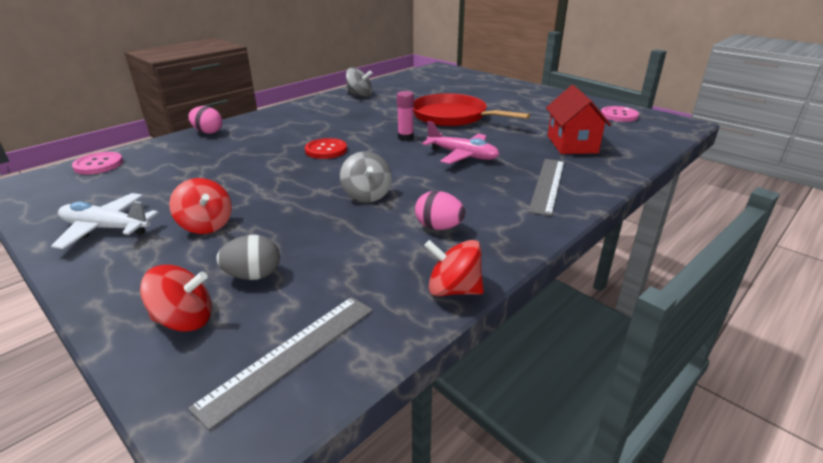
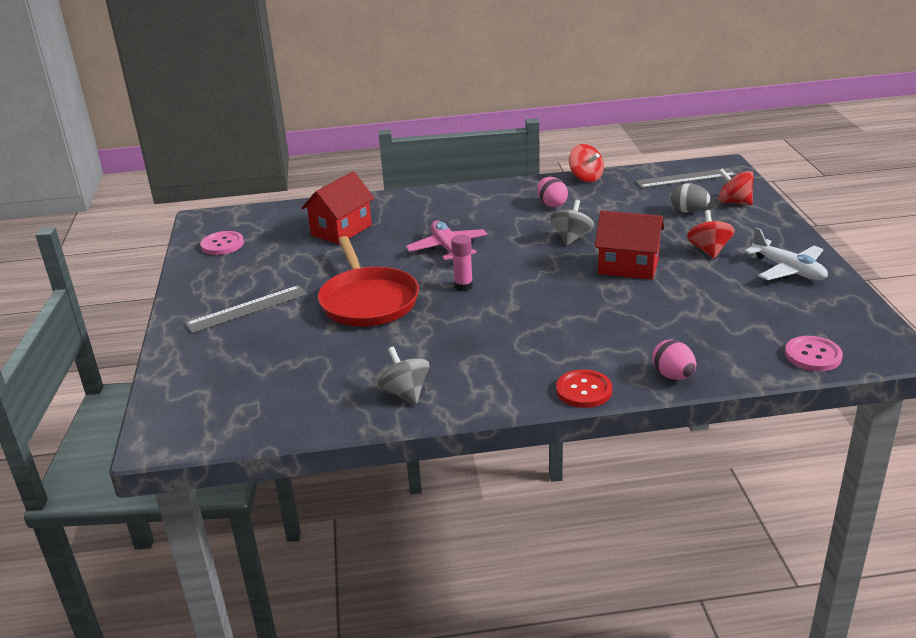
camera: 140 degrees left, 0 degrees up
(285, 185) = (628, 267): none -> red house
(326, 150) = (558, 296): red button -> red button (584, 390)
(547, 185) = (435, 207): grey ruler -> grey ruler (247, 309)

